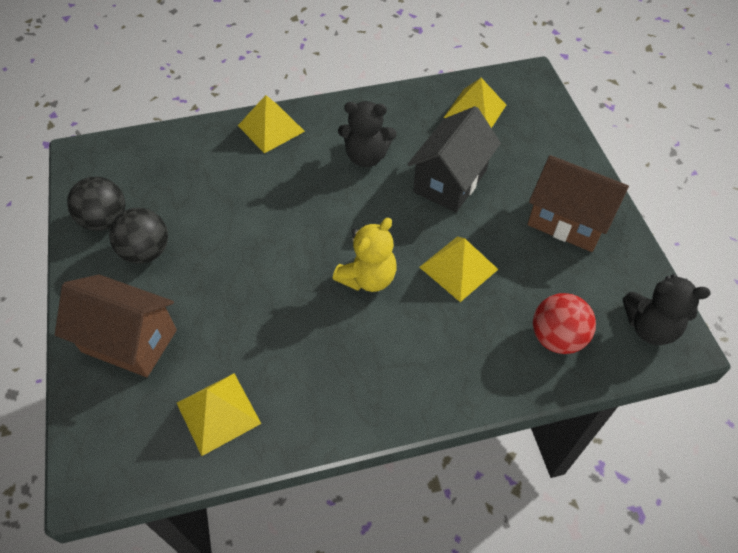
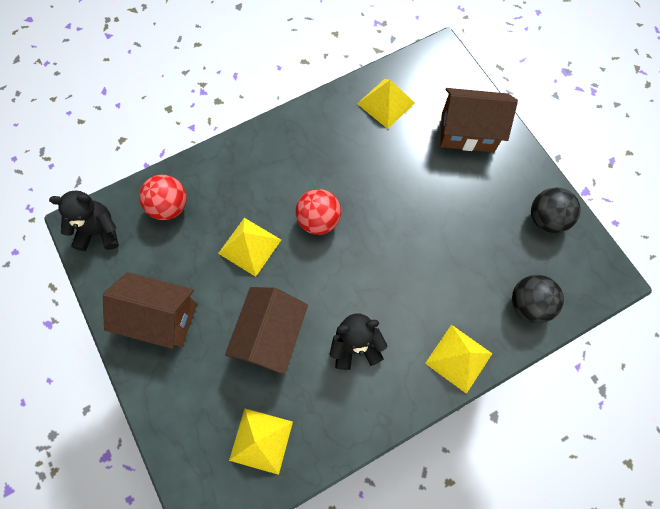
camera: 165 degrees right, 15 degrees up
(146, 251) = (496, 200): black ball -> black ball (528, 304)
(368, 278) = (318, 220): yellow teddy bear -> red ball
(450, 181) = (271, 336): black house -> brown house

